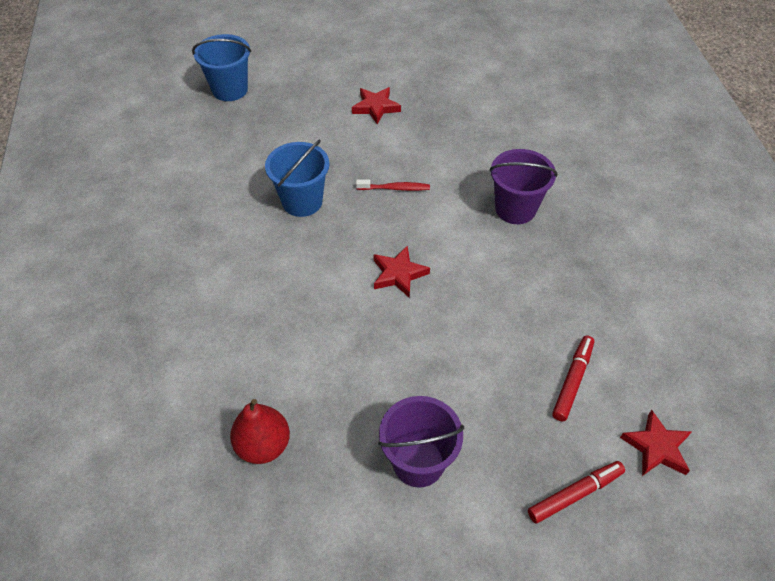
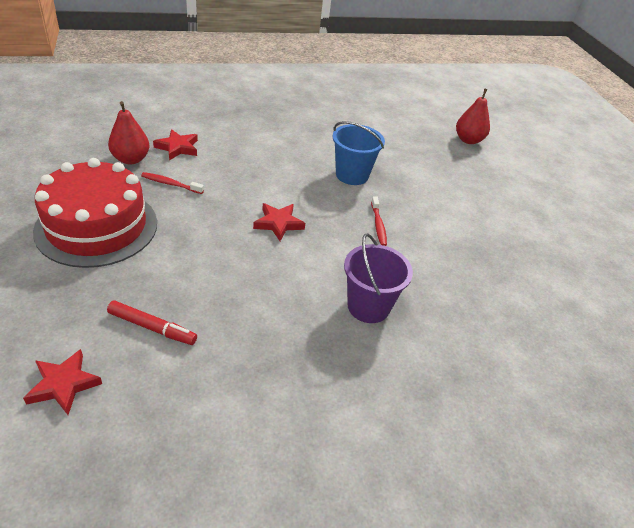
camera: 80 degrees right, 10 degrees down
(230, 89) = (468, 140): blue bucket -> red pear
(324, 388) = (170, 184): none -> red toothbrush
(376, 107) = (481, 217): red star -> red star (178, 148)
(418, 462) = (97, 226): purple bucket -> red cake
(575, 494) = (37, 315): red marker -> none

